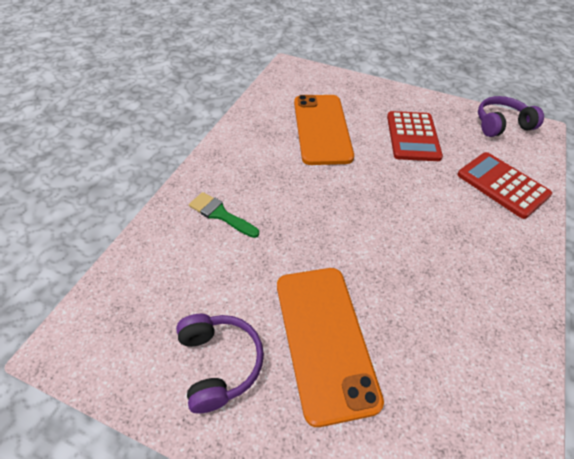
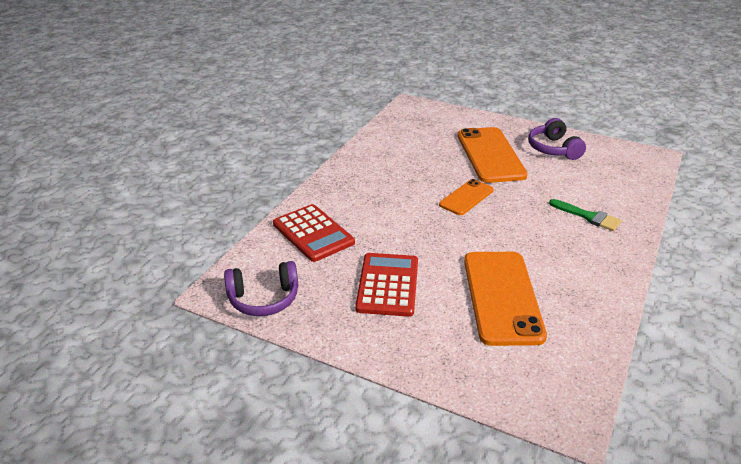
camera: 175 degrees left, 15 degrees down
(356, 241) = (466, 197): none -> orange phone

